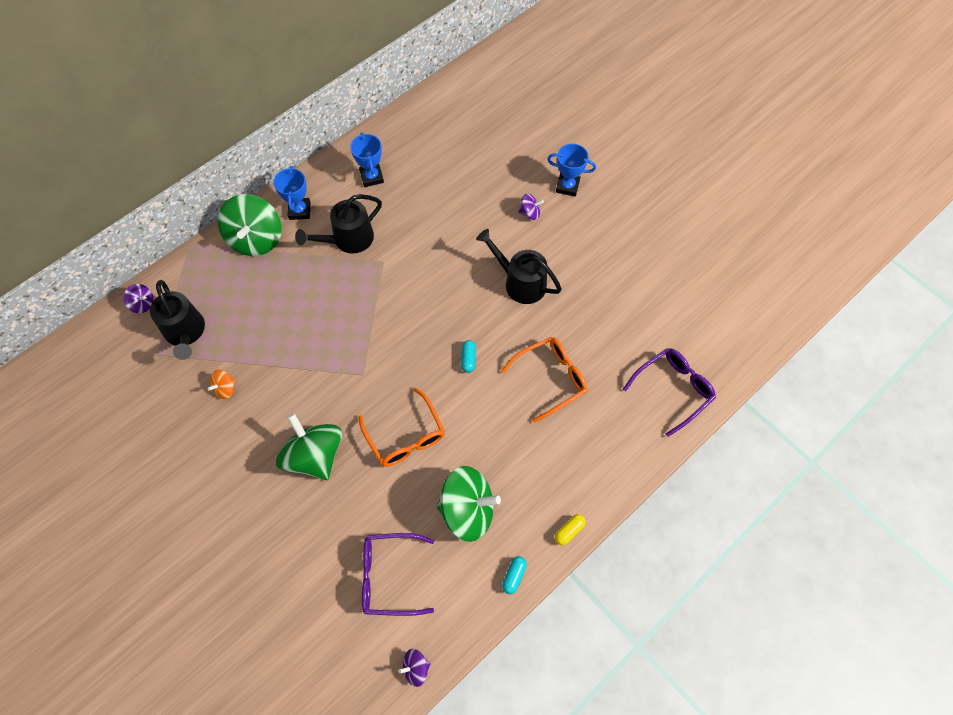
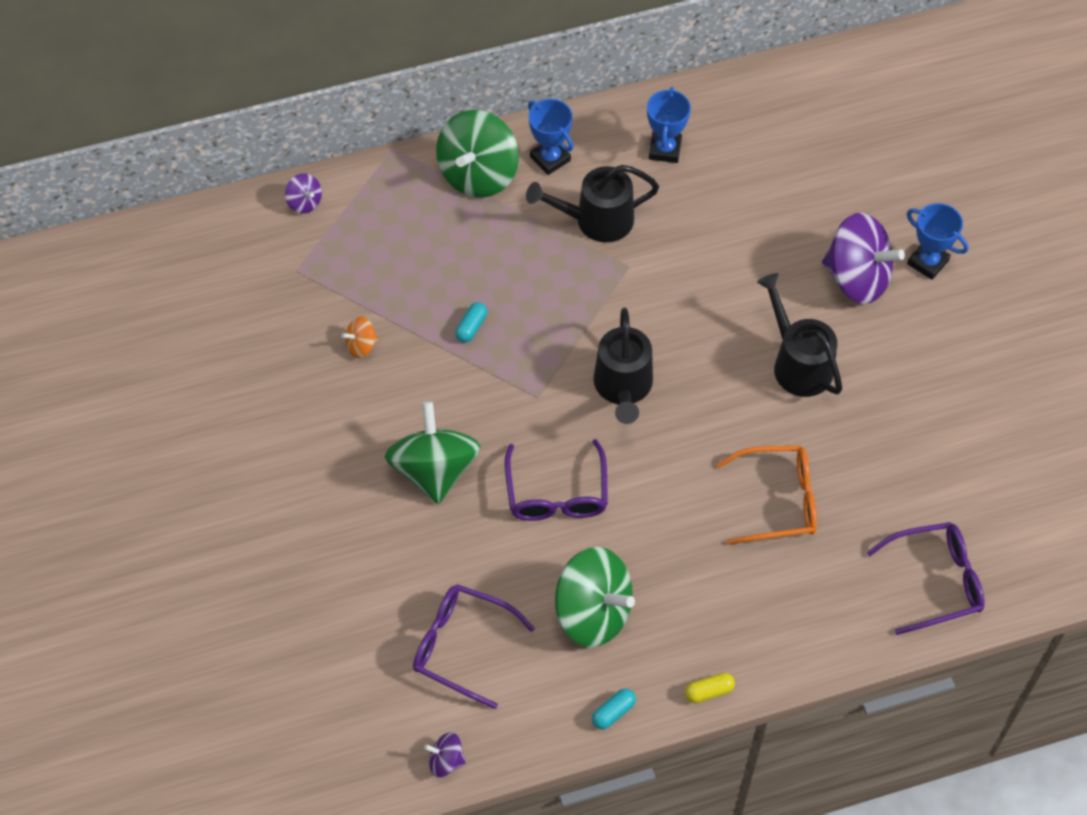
camera: 25 degrees right, 5 degrees down
(185, 333) = (341, 259): black watering can -> black watering can (623, 388)
(299, 210) = (550, 158): blue trophy -> blue trophy turned 60 degrees counterclockwise
(405, 436) = (556, 493): orange glasses -> purple glasses
(468, 359) = (682, 432): turquoise capsule -> turquoise capsule (471, 327)
(530, 213) = (857, 278): purple spinning top -> purple spinning top, size x2.20

